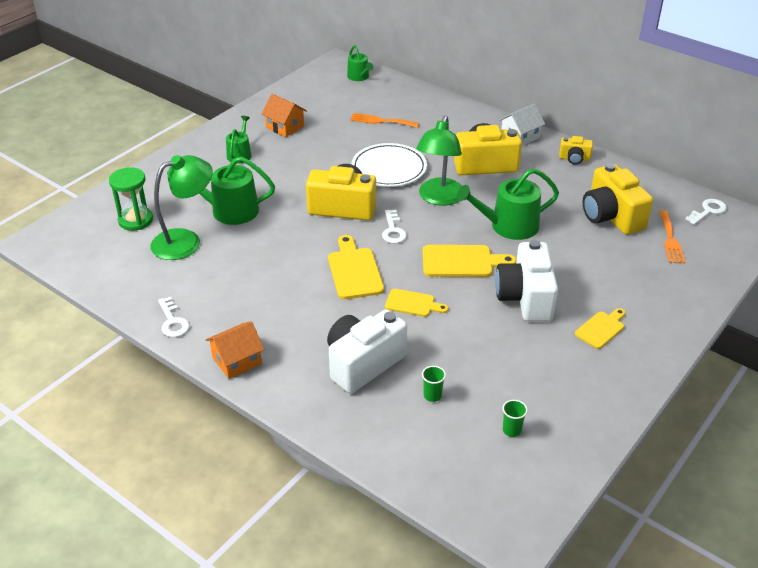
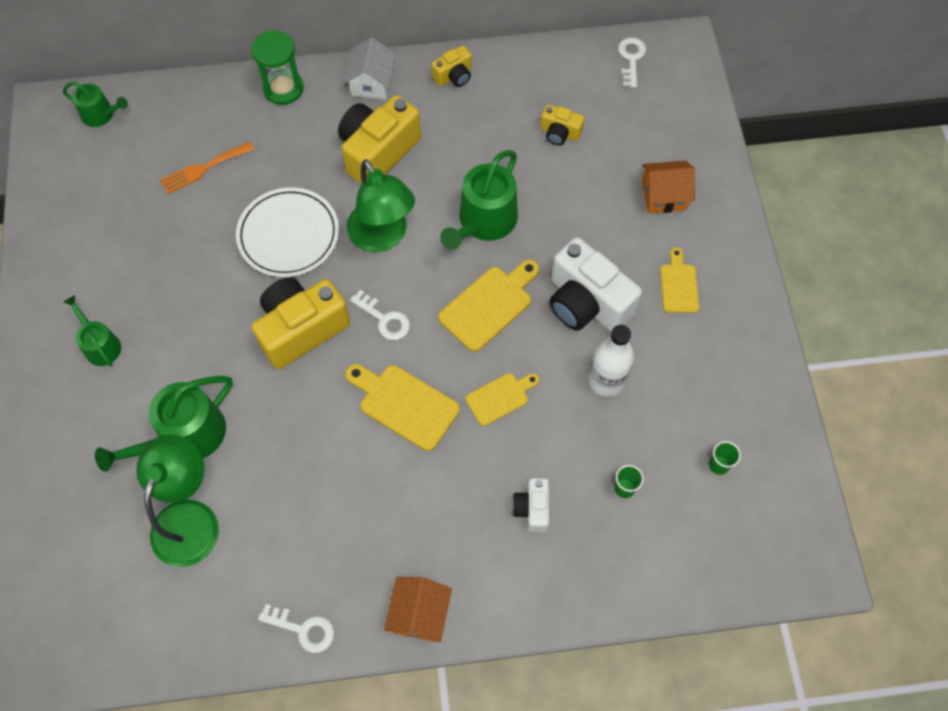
camera: 45 degrees left, 25 degrees up
(136, 220) = (97, 540): green hourglass -> green hourglass (283, 88)
(285, 127) = (104, 262): orange house -> orange house (663, 195)
(363, 363) = (532, 508): white camera -> white camera, size x0.50
(490, 339) = (606, 380): none -> white bottle
(611, 216) = (559, 133): yellow camera -> yellow camera, size x0.50
(670, 240) = (634, 123): orange fork -> none

